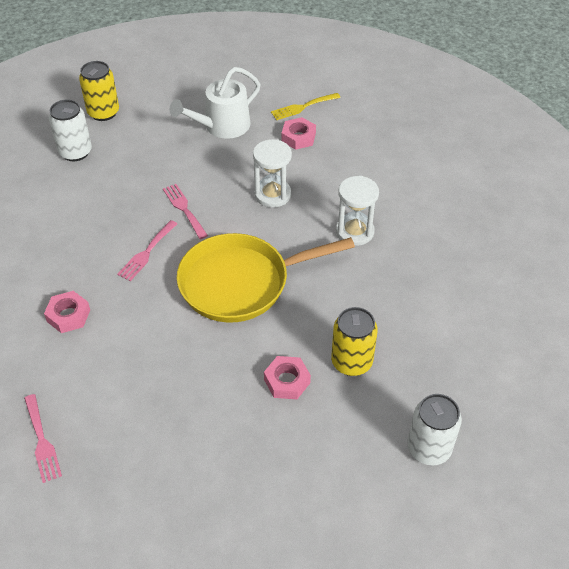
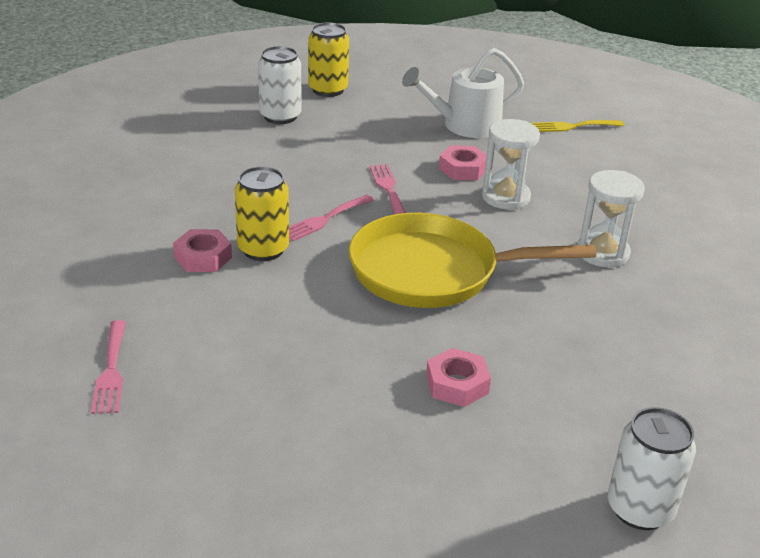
camera: 15 degrees right, 15 degrees down
(298, 137) = (558, 152): pink nut -> pink nut (463, 169)
(351, 362) = (555, 384): yellow can -> yellow can (263, 249)

